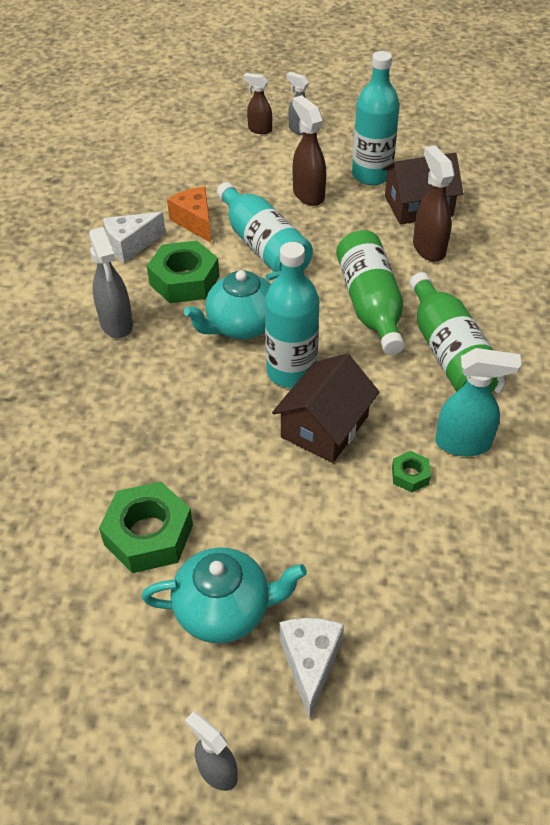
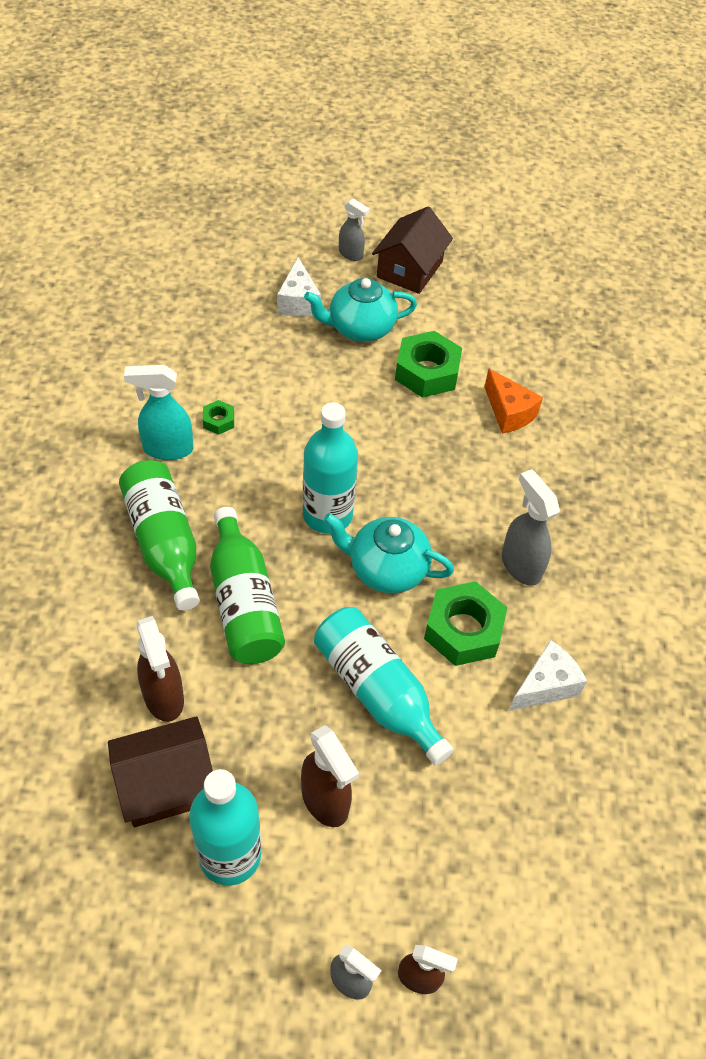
camera: 170 degrees right, 5 degrees up
(195, 222) = (475, 733): orange cheese -> orange cheese (508, 413)
(241, 325) = (386, 569): turquoise teapot -> turquoise teapot turned 120 degrees counterclockwise
(324, 426) = (293, 460): brown house -> brown house (410, 269)

